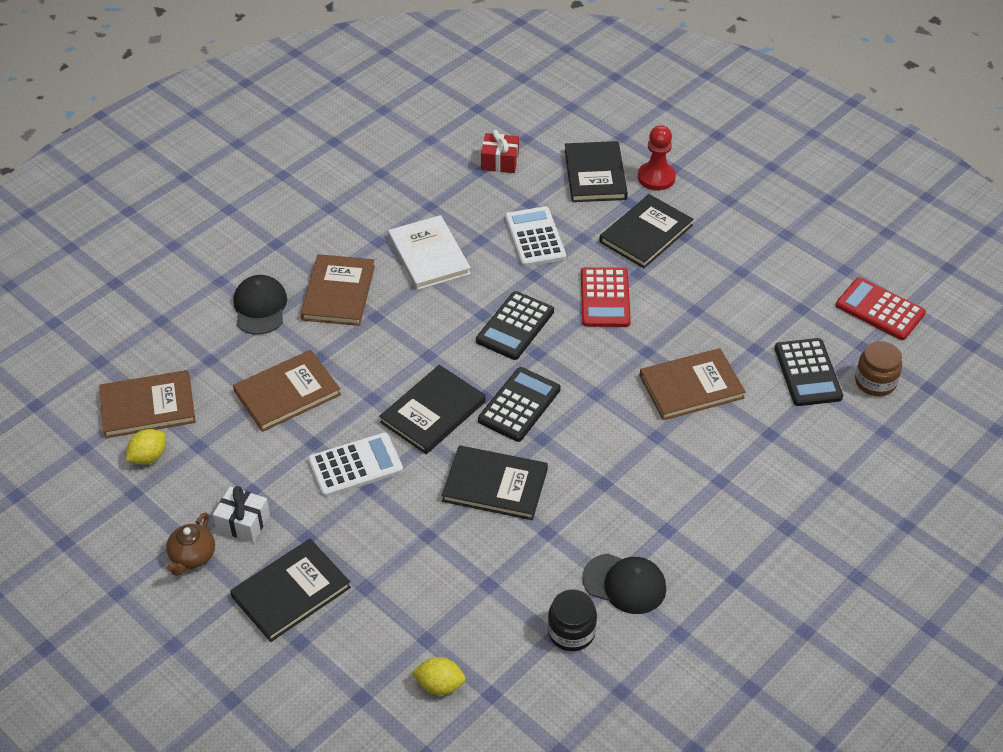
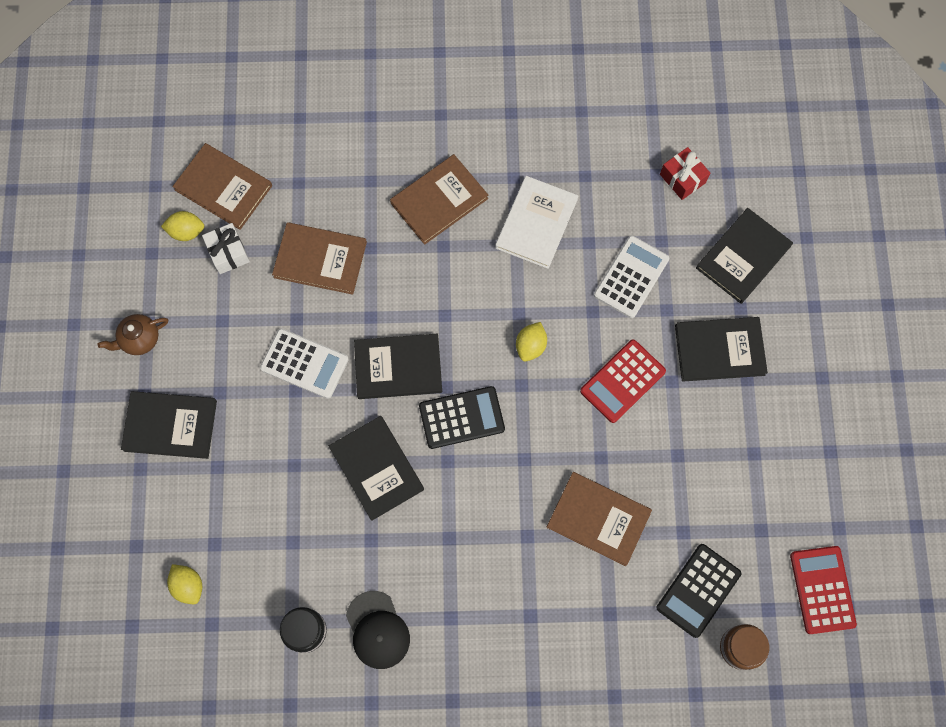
camera: 45 degrees right, 25 degrees up
(243, 522) = (193, 342): white gift -> white gift (228, 253)
(260, 307) = (374, 165): black cap -> none
(515, 326) = (530, 346): black calculator -> yellow lemon
(656, 177) = (789, 303): red pawn -> none

